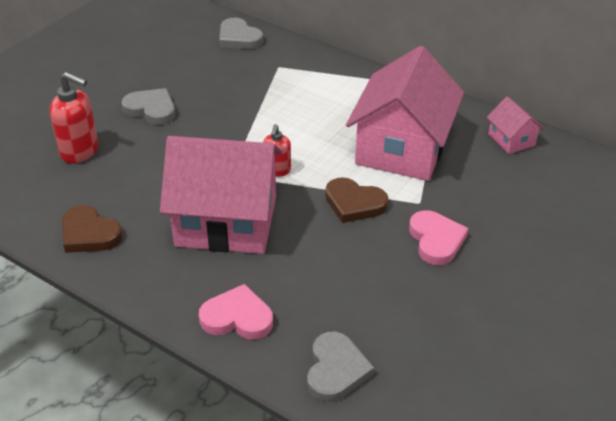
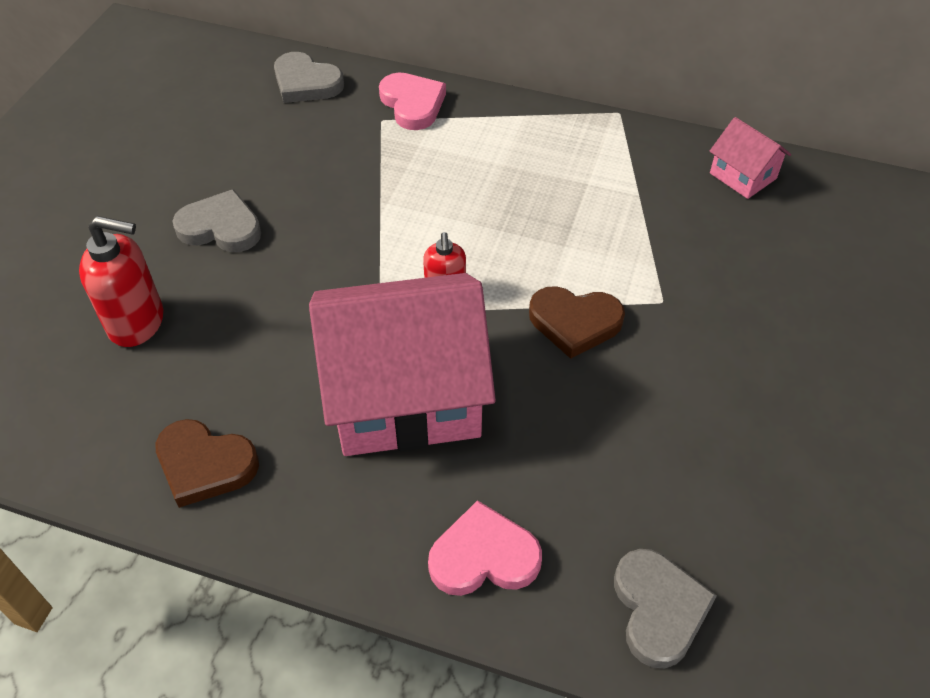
camera: 15 degrees left, 10 degrees up
(402, 148) = (604, 219): pink house -> none
(436, 240) = (709, 357): pink heart -> pink heart (412, 104)

